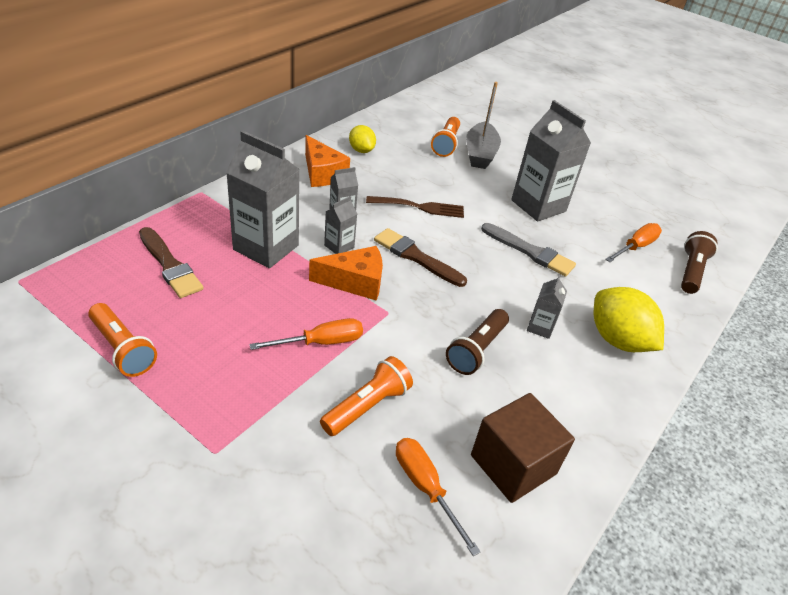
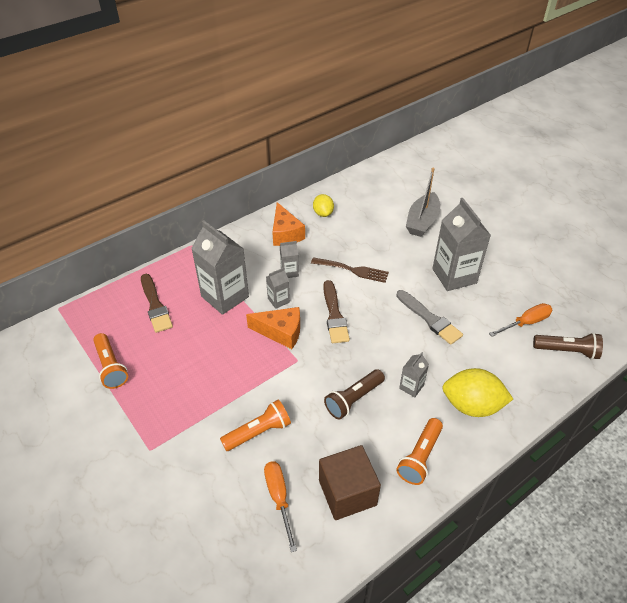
camera: 20 degrees right, 5 degrees up
(321, 342) = (241, 378): orange screwdriver -> none
(416, 257) = (334, 315): brown brush -> brown brush turned 150 degrees counterclockwise
(446, 144) = (396, 210): orange flashlight -> orange flashlight (420, 457)
(617, 340) = (472, 405): yellow lemon -> yellow lemon turned 60 degrees counterclockwise
(691, 271) = (567, 351): brown flashlight -> brown flashlight turned 60 degrees clockwise

